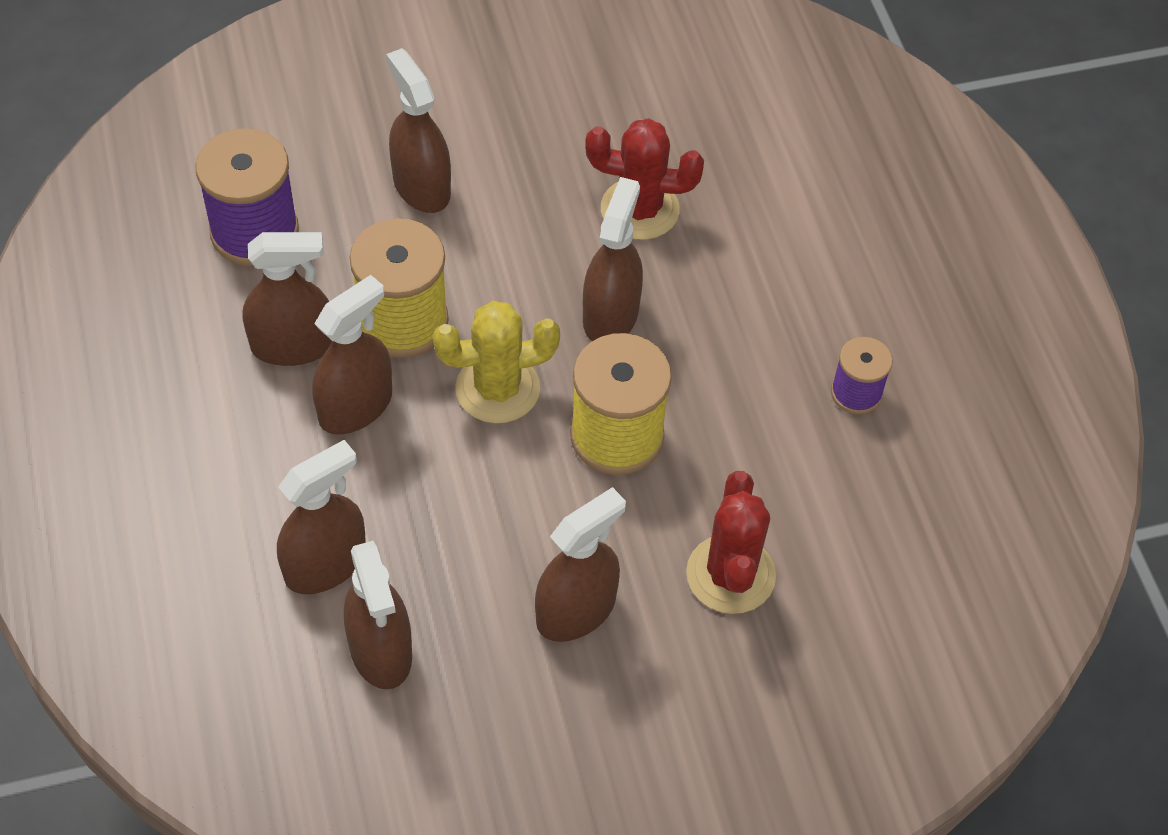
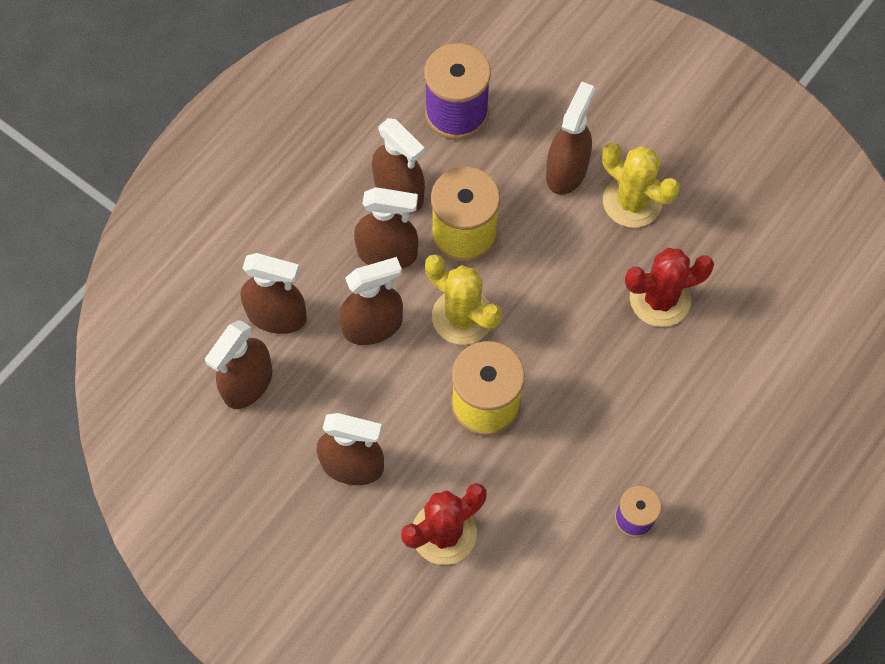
camera: 55 degrees right, 10 degrees up
(511, 158) = (632, 201): none -> yellow cactus
(610, 315) = (567, 339): brown spray bottle -> brown spray bottle (372, 326)
(639, 209) = (660, 299): red cactus -> red cactus turned 75 degrees counterclockwise

